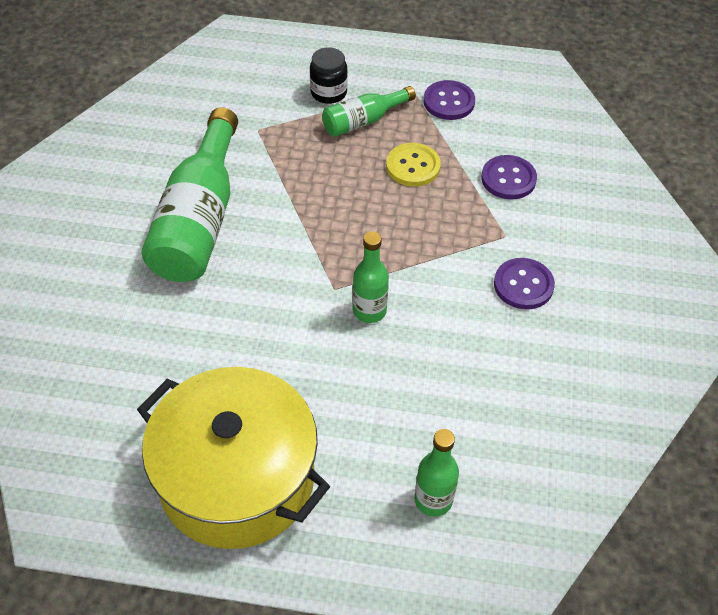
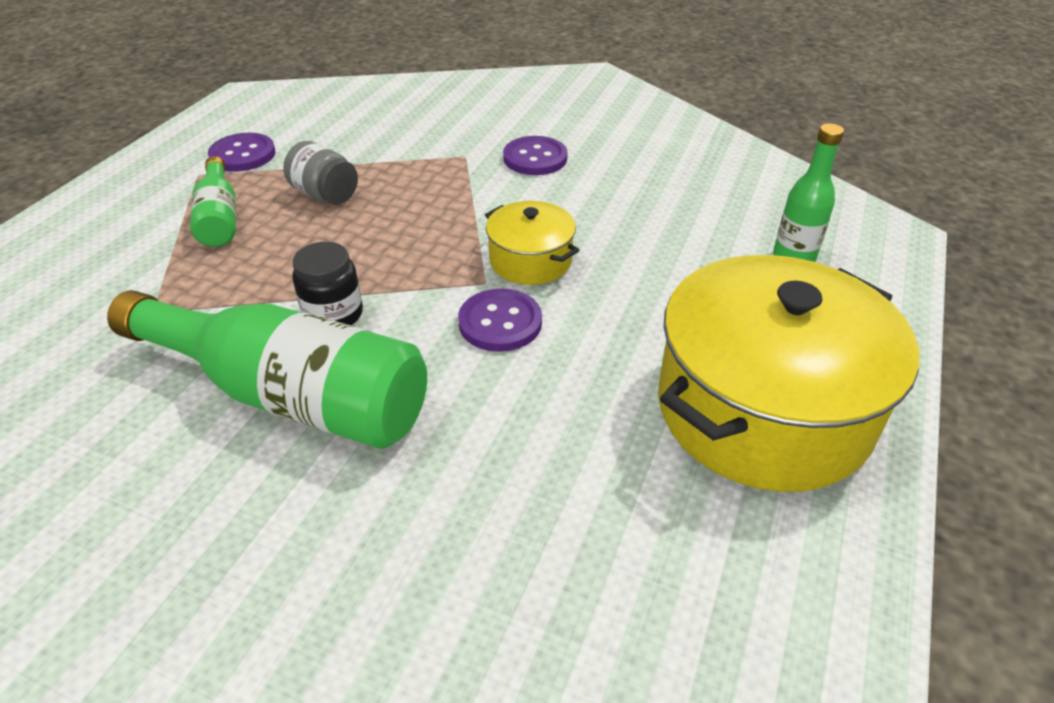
camera: 75 degrees left, 10 degrees down
(328, 93) = (141, 237): black jar -> black jar (333, 314)
(369, 311) = (530, 260): green bottle -> yellow pot
(413, 166) = (325, 195): yellow button -> grey jar
(508, 179) = (387, 140): purple button -> purple button (500, 322)

